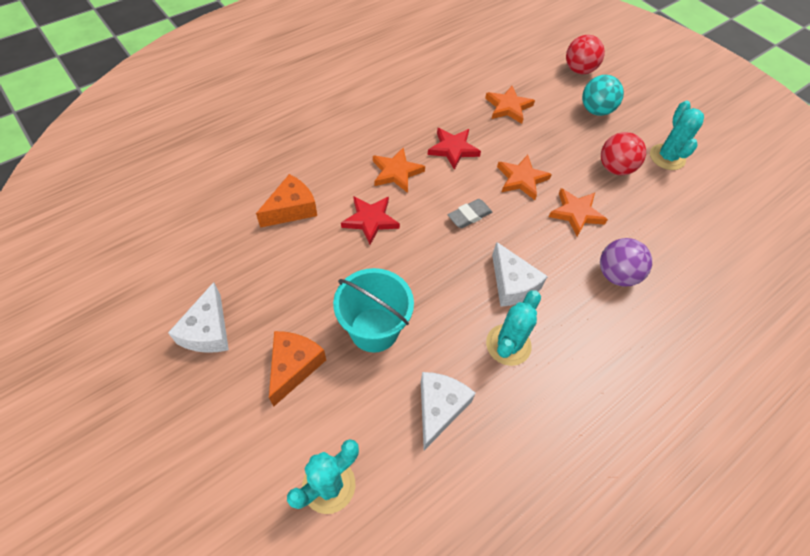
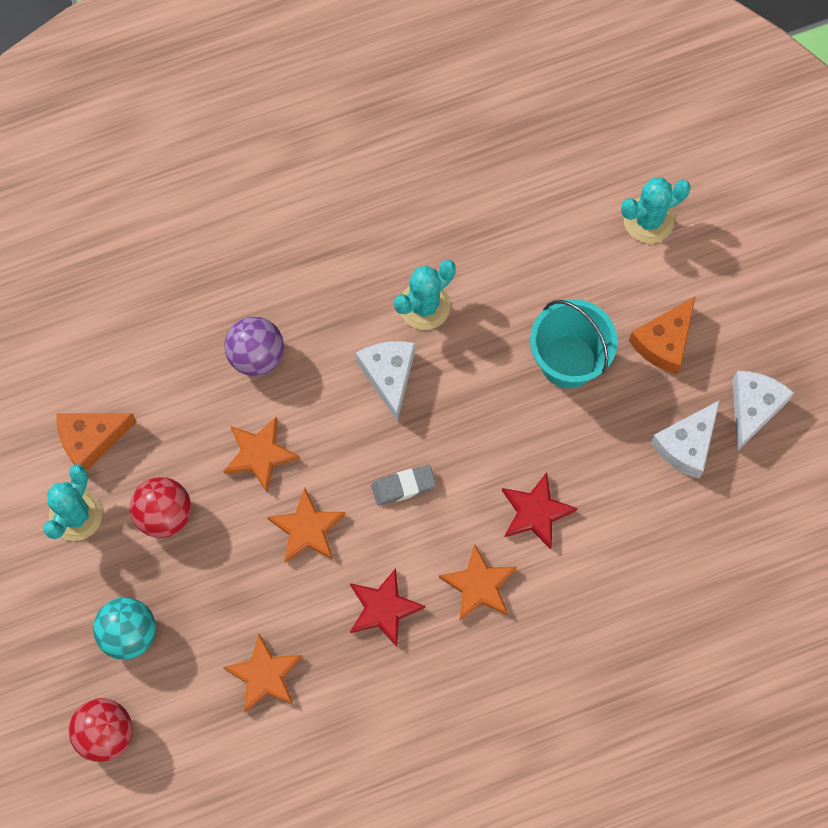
camera: 160 degrees left, 15 degrees up
(291, 209) = (635, 556): orange cheese -> orange cheese (91, 440)
(439, 408) = (523, 260): white cheese -> white cheese (686, 445)

